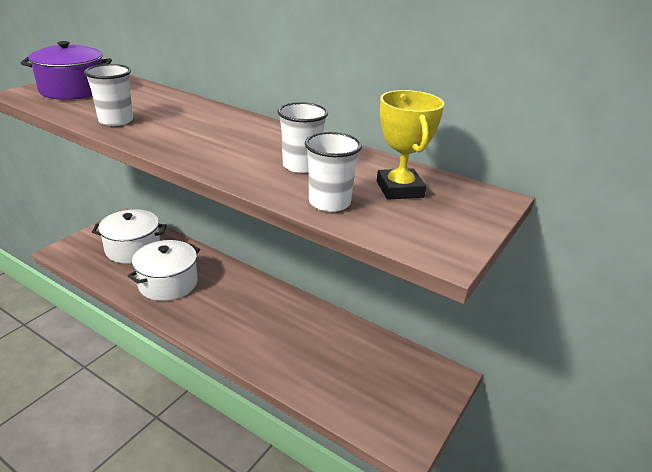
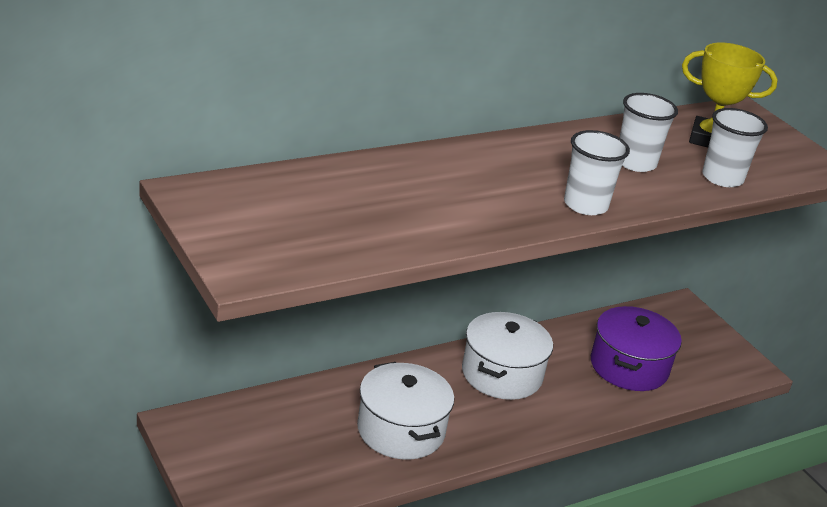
camera: 65 degrees left, 0 degrees up
(73, 90) = (264, 228): purple pot -> purple pot (629, 367)
(116, 121) = (429, 225): white cup -> white cup (585, 205)
(133, 249) = (283, 438): white pot -> white pot (502, 374)

